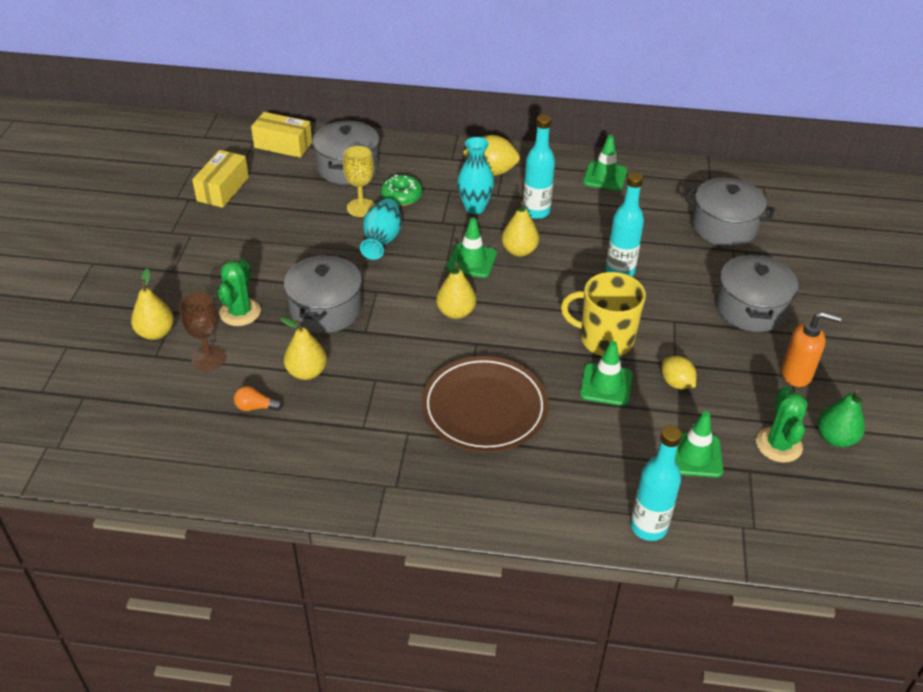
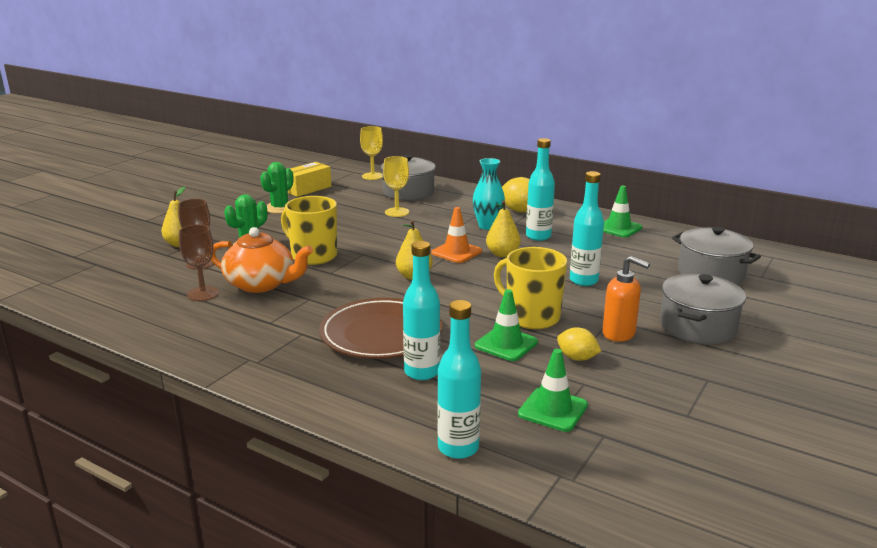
camera: 25 degrees right, 20 degrees down
(255, 407) = (203, 294): orange light bulb -> brown goblet
(283, 145) = (372, 176): yellow box -> yellow goblet
(307, 372) = (261, 284): yellow pear -> orange teapot
(325, 309) = (313, 256): grey pot -> yellow mug
(381, 241) = (394, 230): turquoise vase -> none
(401, 196) = (434, 212): green donut -> none
(471, 261) = (456, 252): green traffic cone -> orange traffic cone
(557, 447) = (422, 372): none -> turquoise bottle
(676, 383) = (577, 358): yellow lemon -> yellow lemon turned 45 degrees counterclockwise
(778, 445) = (652, 425): green cactus -> green cactus (280, 208)
(796, 374) = (714, 380): orange soap dispenser -> orange soap dispenser (619, 334)
(835, 438) = (724, 436): green pear -> none

